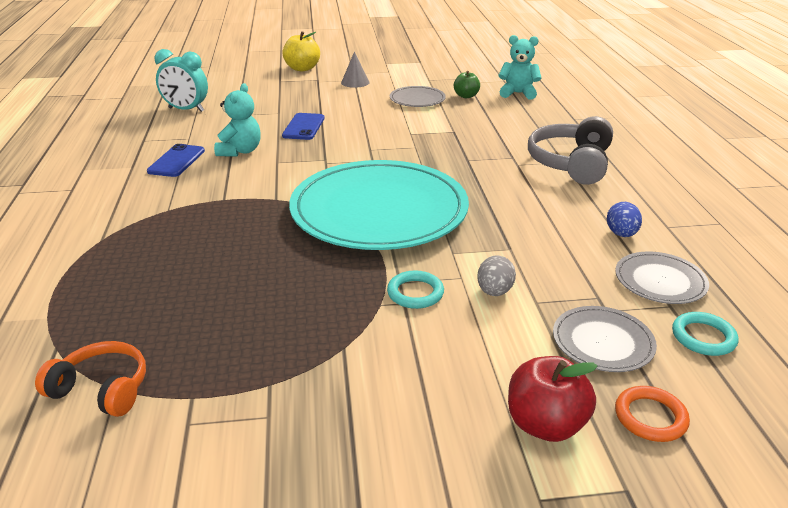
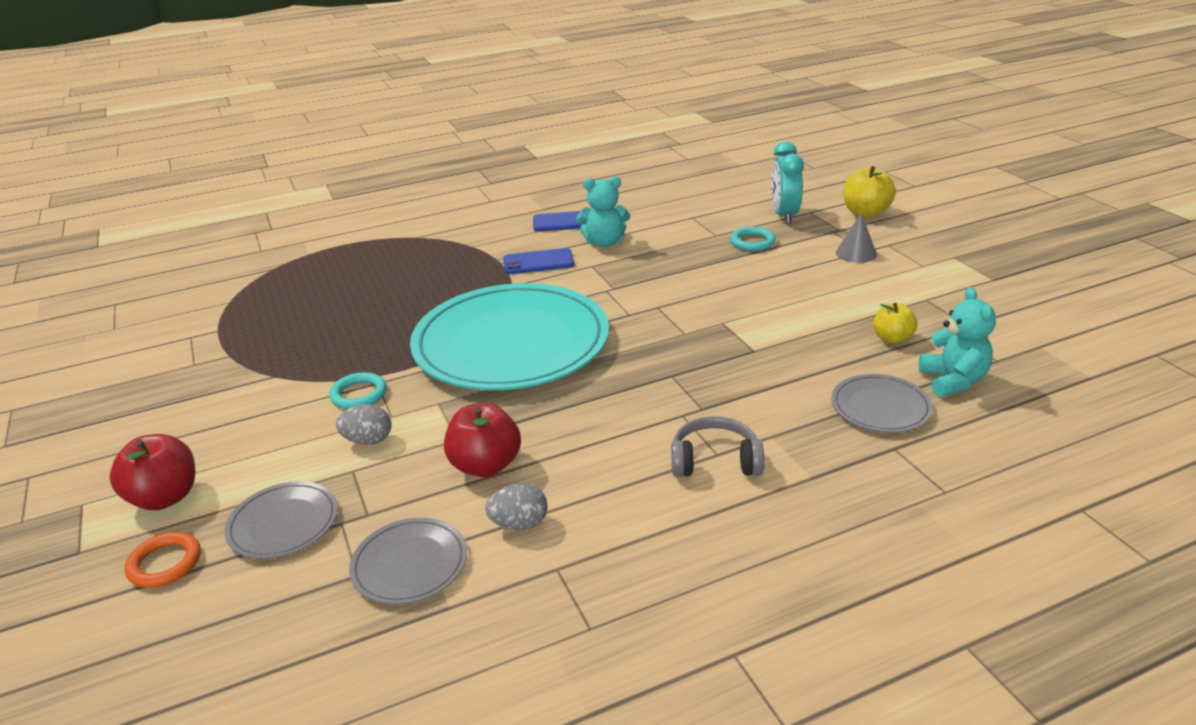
camera: 75 degrees right, 0 degrees up
(102, 389) = (229, 297): orange headphones -> none
(186, 110) = (683, 192): turquoise clock -> turquoise clock (784, 215)
(303, 127) = (688, 257): blue phone -> blue phone (538, 262)
(417, 99) = (840, 305): grey plate -> grey plate (880, 407)
(466, 96) = (892, 338): green apple -> yellow apple
(550, 240) = (485, 465): none -> red apple
(571, 163) = (715, 461): grey headphones -> grey headphones, size x0.64
(621, 234) = (519, 524): blue egg -> grey egg
(703, 337) = (294, 604): turquoise ring -> turquoise ring (752, 242)

